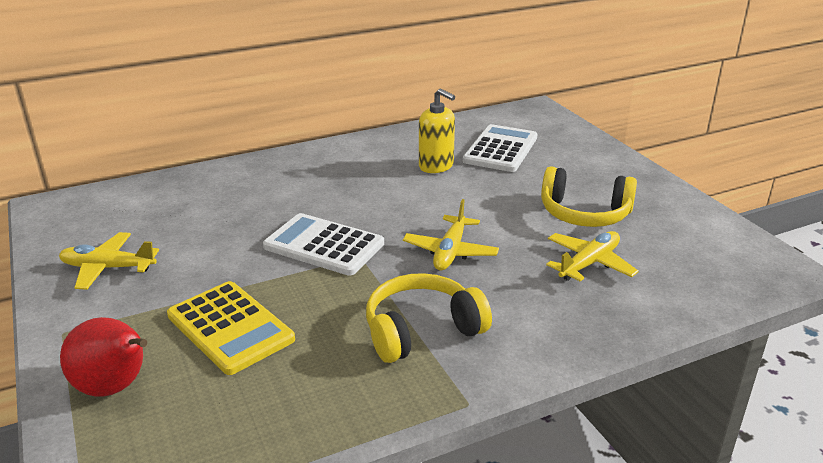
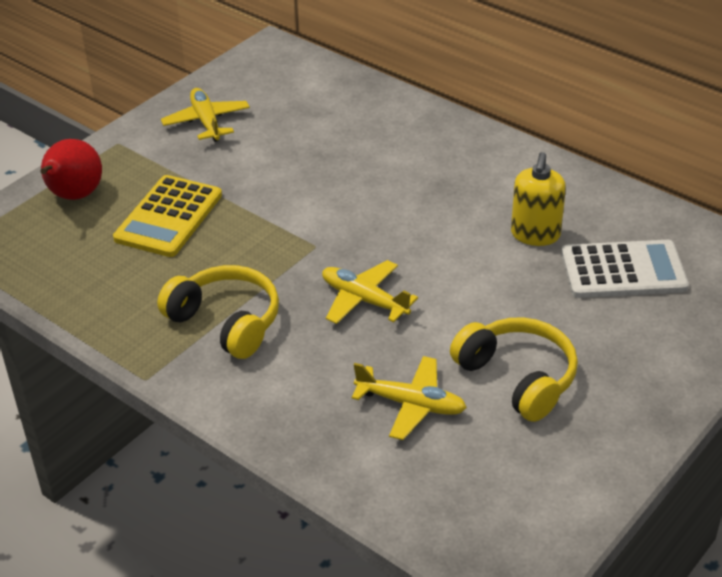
camera: 65 degrees right, 10 degrees up
(324, 245) = (318, 218): white calculator -> none
(450, 252) = (364, 300): yellow plane -> yellow plane turned 45 degrees clockwise
(584, 213) = (517, 378): yellow headphones -> yellow headphones turned 150 degrees clockwise

